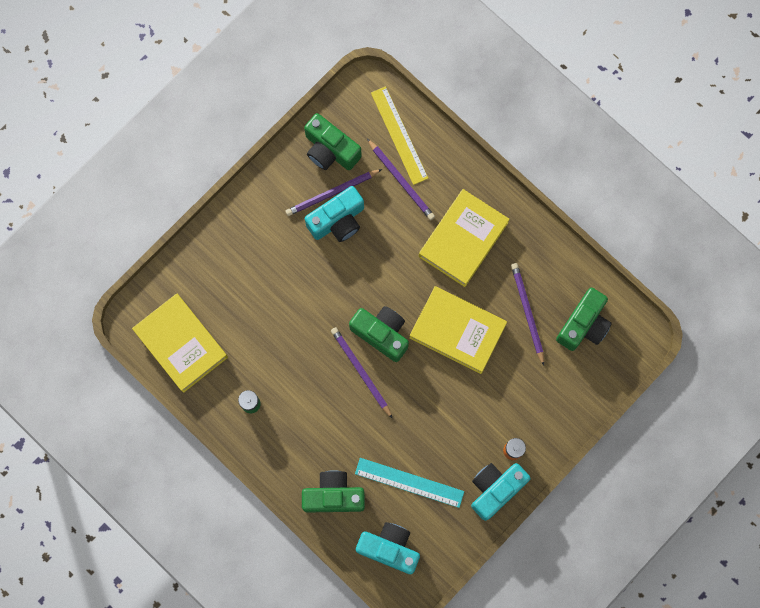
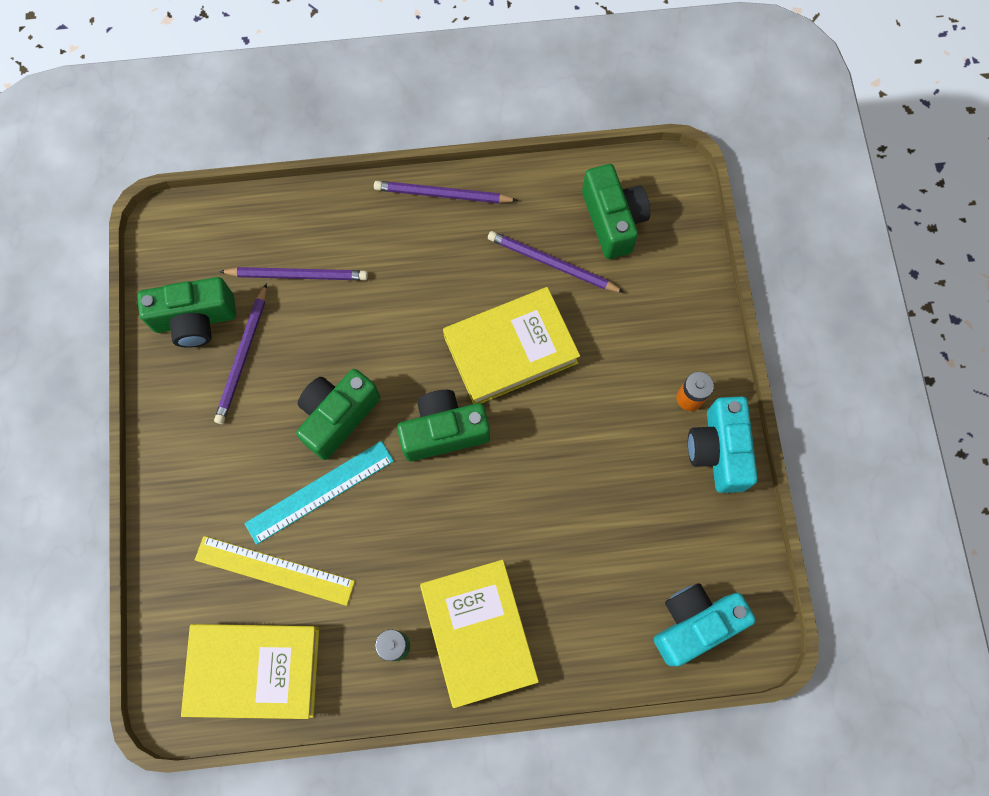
camera: 50 degrees left, 5 degrees down
(334, 495) = (582, 637): green camera -> green camera (338, 416)
(337, 221) = (278, 375): turquoise camera -> none
(361, 371) = (466, 488): purple pencil -> purple pencil (442, 194)
(399, 135) = (248, 238): yellow ruler -> yellow ruler (274, 570)
(409, 482) = (636, 538): turquoise ruler -> turquoise ruler (320, 492)
(463, 239) = (417, 264): yellow book -> yellow book (478, 633)

